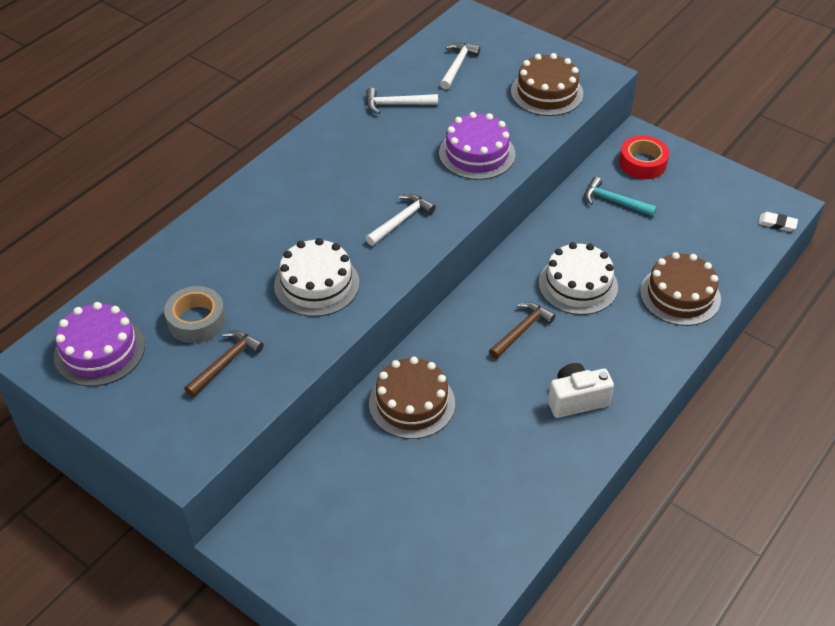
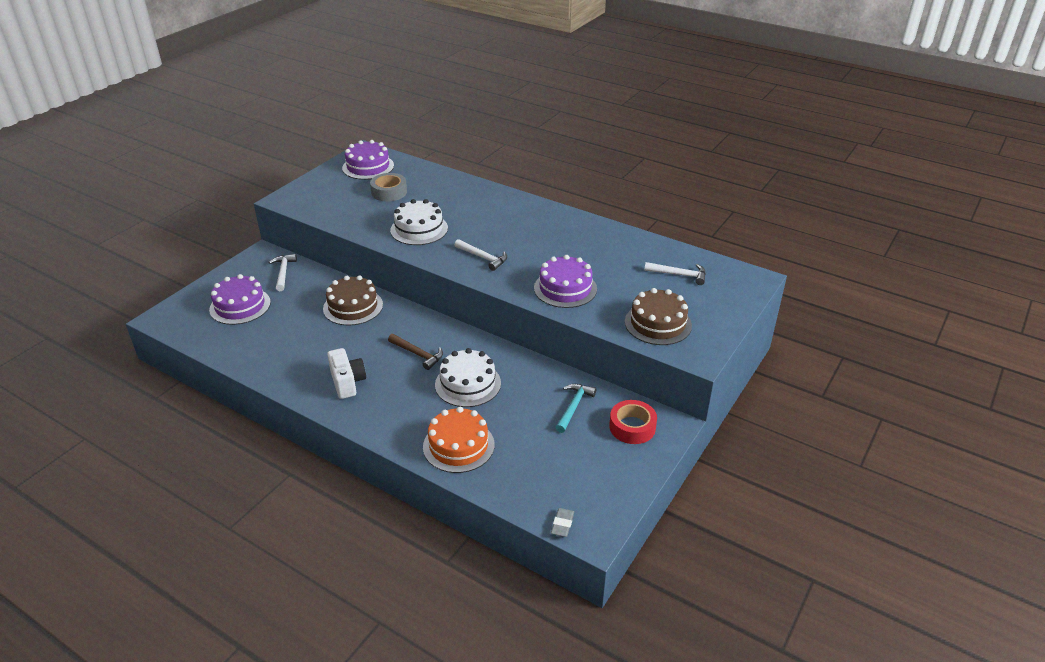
camera: 85 degrees right, 10 degrees down
(225, 363) = (354, 204): brown hammer -> none
(393, 549) = (240, 306): none -> purple cake
(396, 104) = (617, 248): white hammer -> white hammer (283, 272)
(680, 295) = (458, 445): brown cake -> orange cake
(777, 224) = (562, 524): white eraser -> grey eraser

